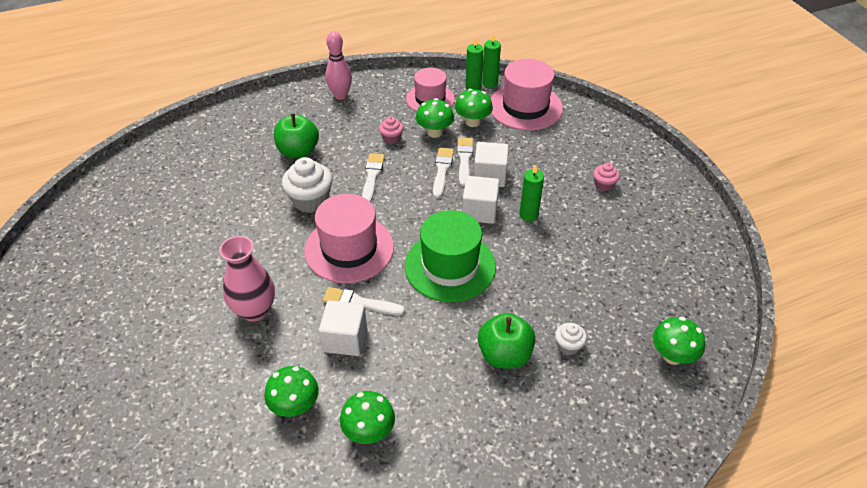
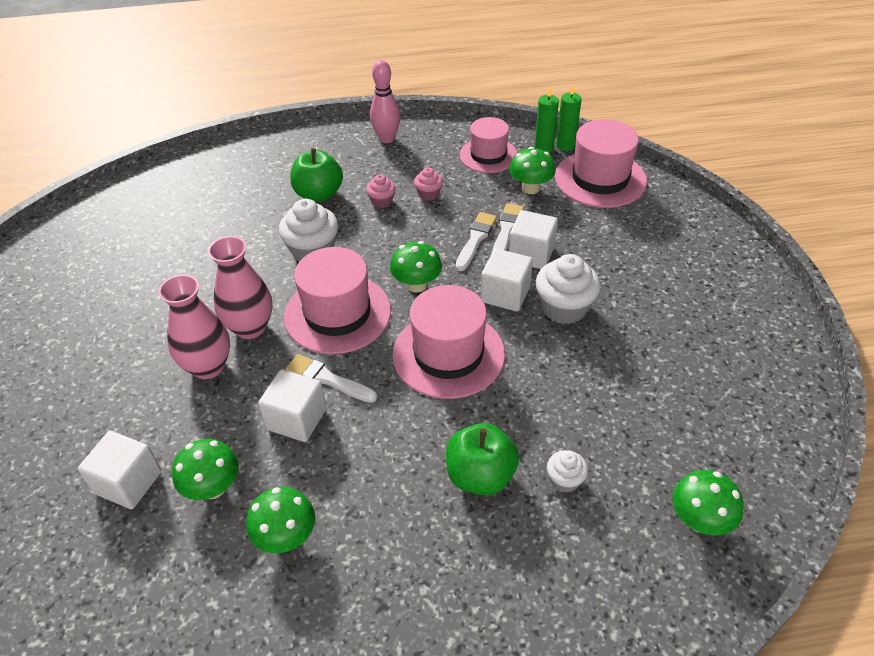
camera: 15 degrees right, 0 degrees up
(221, 416) = (128, 482): none -> white cube
(279, 272) = (250, 327): none -> pink vase
(372, 176) = (392, 234): white brush -> none
(434, 132) = (481, 194): green mushroom -> green mushroom (417, 285)
(450, 266) = (448, 354): green hat -> pink hat
(528, 215) = (564, 308): green candle -> white cupcake
(604, 185) = (671, 286): pink cupcake -> pink cupcake (382, 201)

